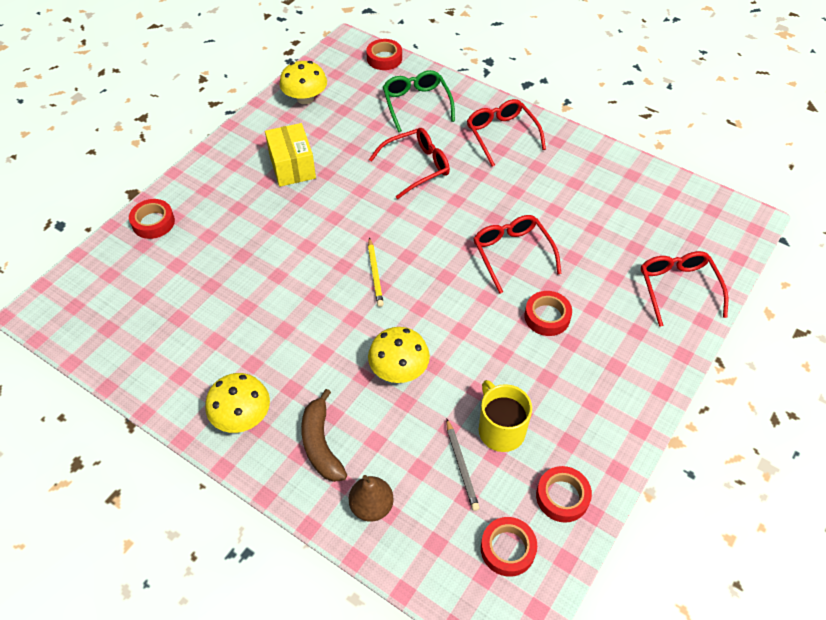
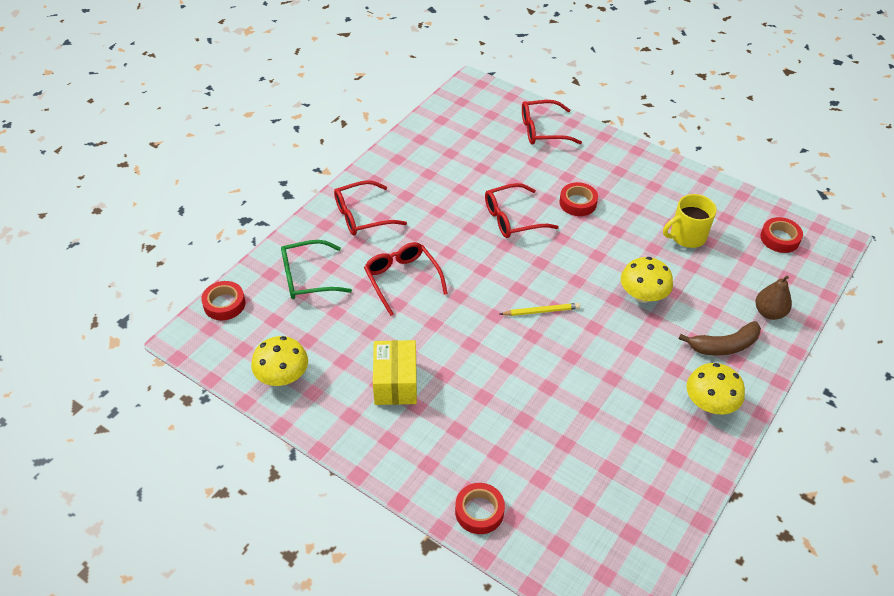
camera: 90 degrees left, 5 degrees down
(292, 166) = (395, 383): yellow box -> yellow box turned 75 degrees counterclockwise
(461, 466) = (722, 260): grey pencil -> none
(562, 497) = (733, 208): red tape -> none

